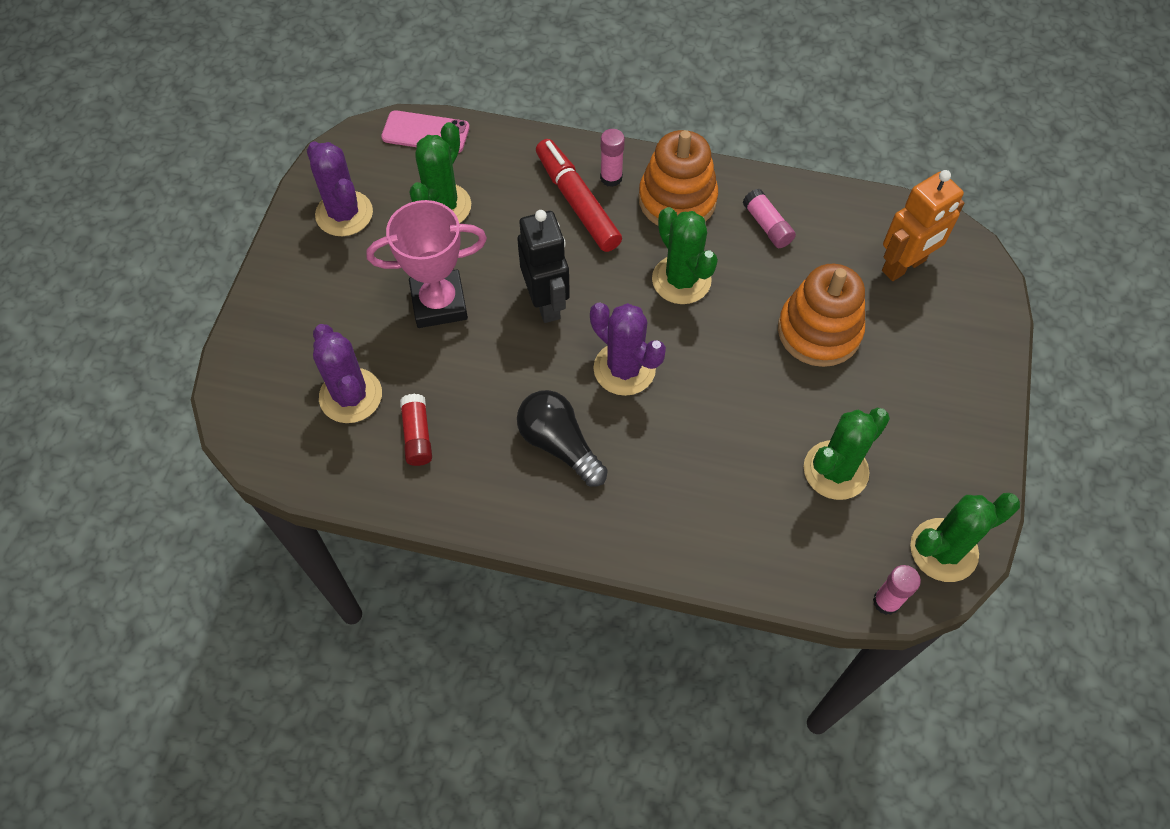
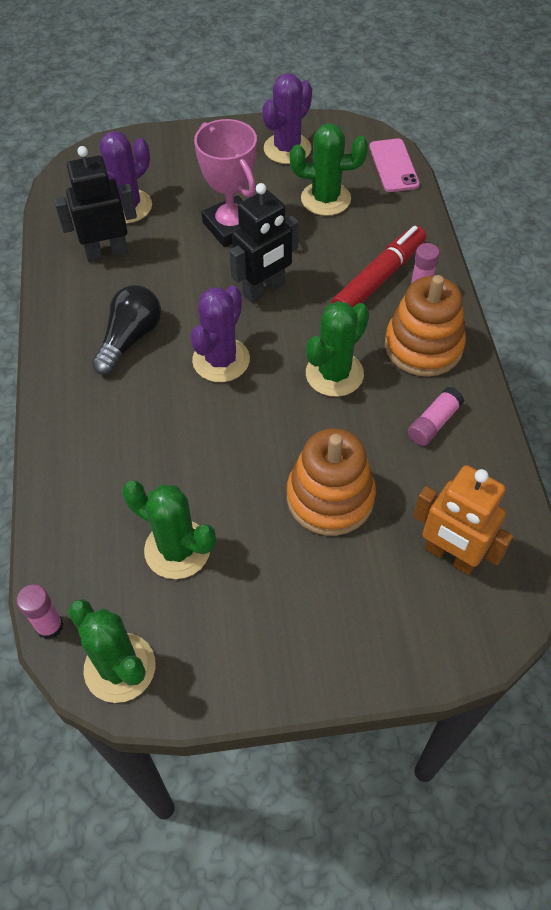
camera: 70 degrees right, 5 degrees down
(417, 435) = (107, 253): red glue stick -> black robot

